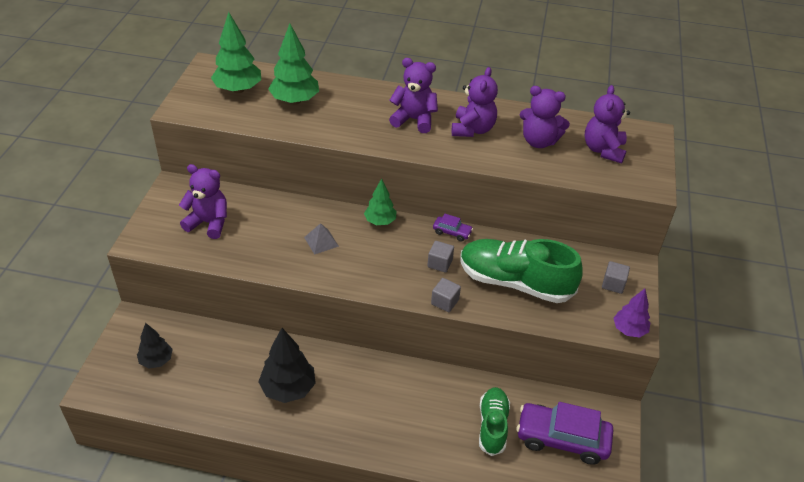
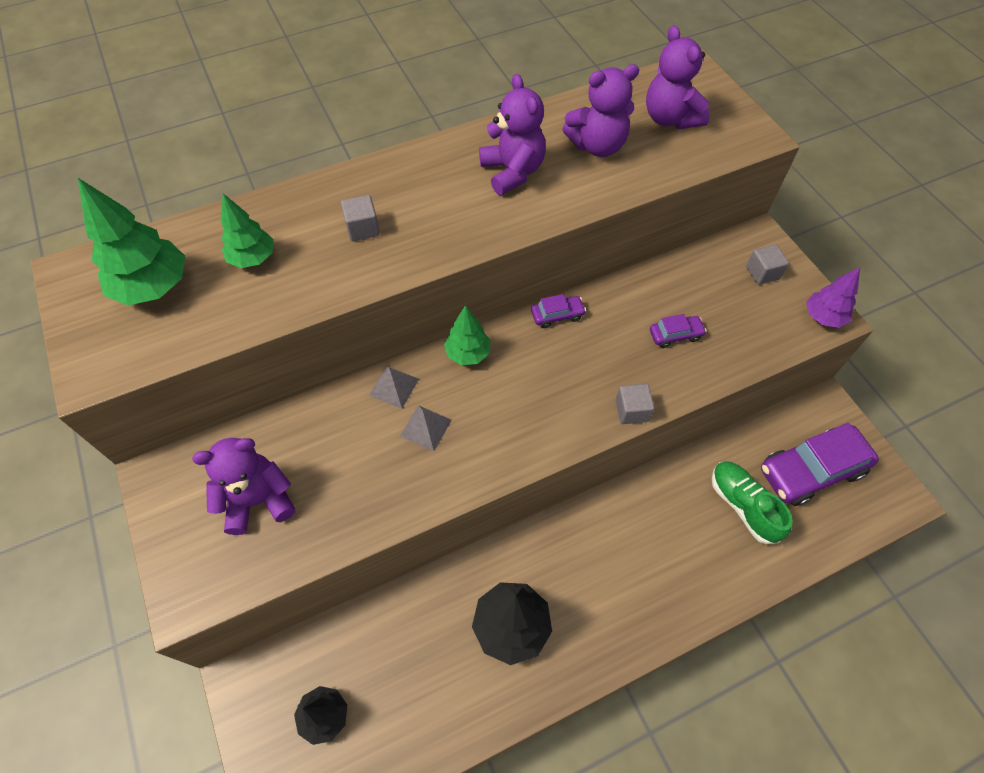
camera: 35 degrees left, 15 degrees up
(295, 101) = (253, 258): green tree -> green tree, size x0.63
(324, 214) = (394, 387): none -> grey pyramid
(414, 120) = (433, 198): purple teddy bear -> none
(440, 263) = (581, 364): grey cube -> grey cube (363, 228)
(515, 282) = (675, 335): green shoe -> purple car

